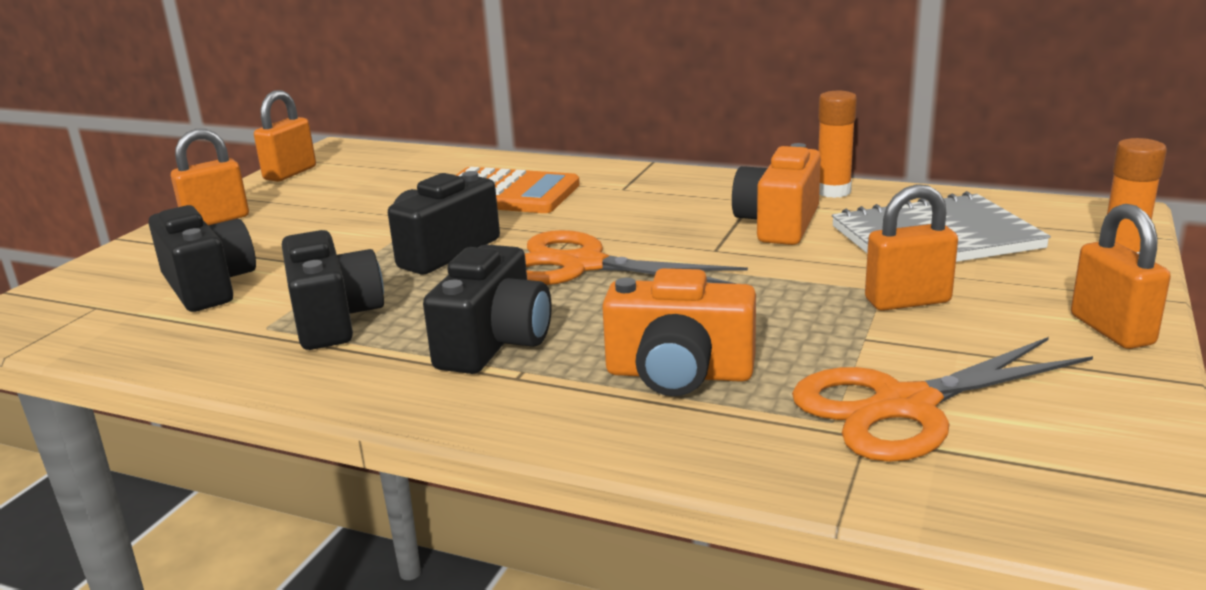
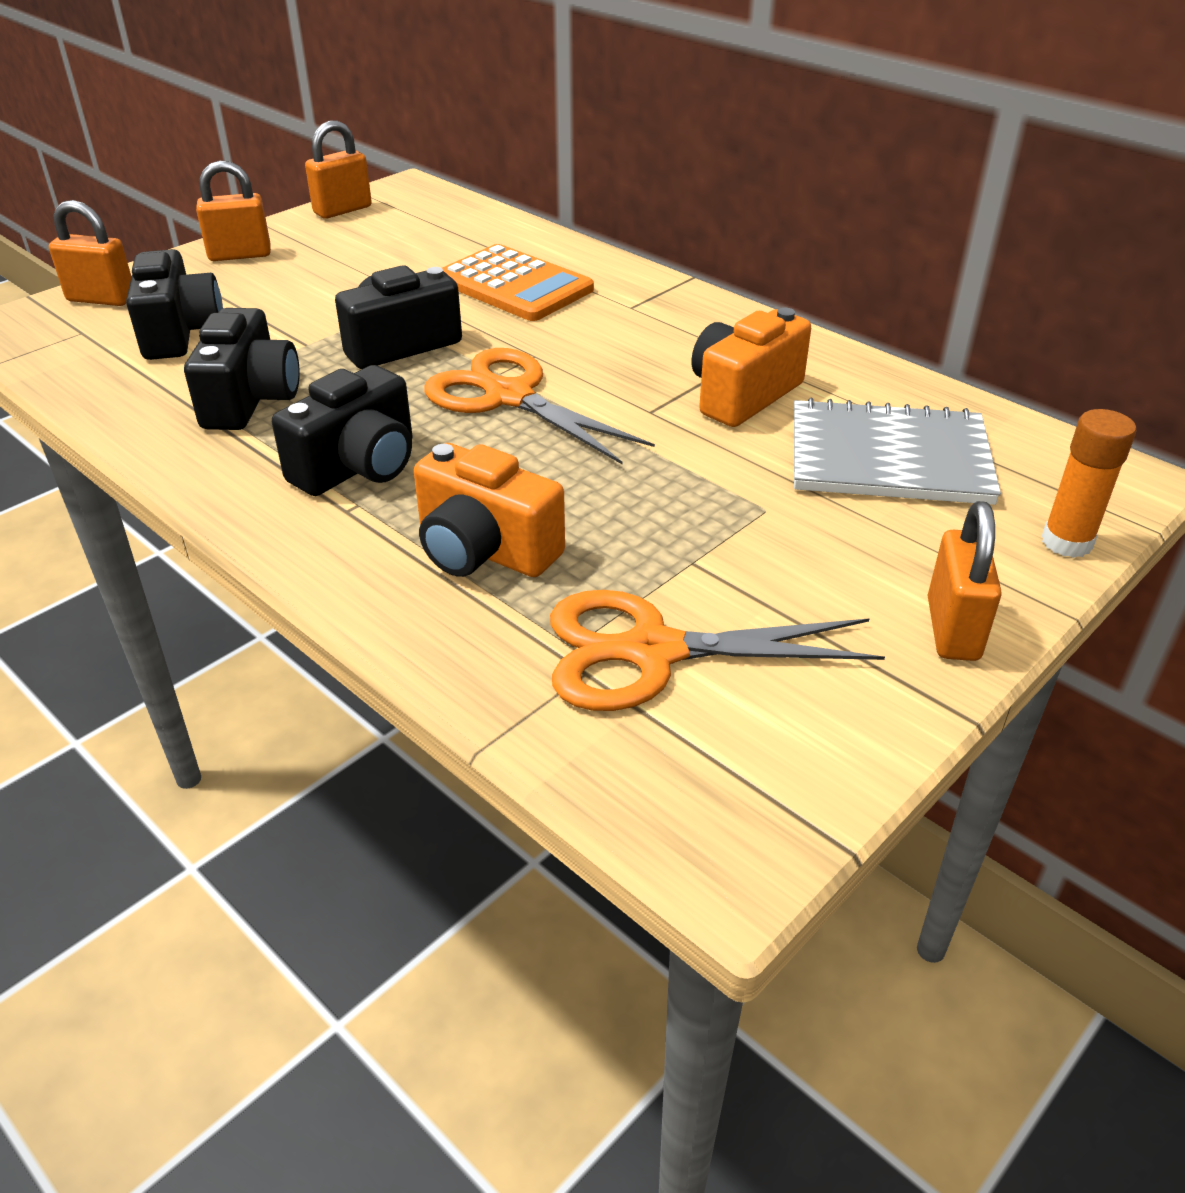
camera: 20 degrees right, 15 degrees up
(833, 191) = (842, 366): orange glue stick -> none
(907, 301) = (778, 530): orange padlock -> orange padlock (101, 299)

